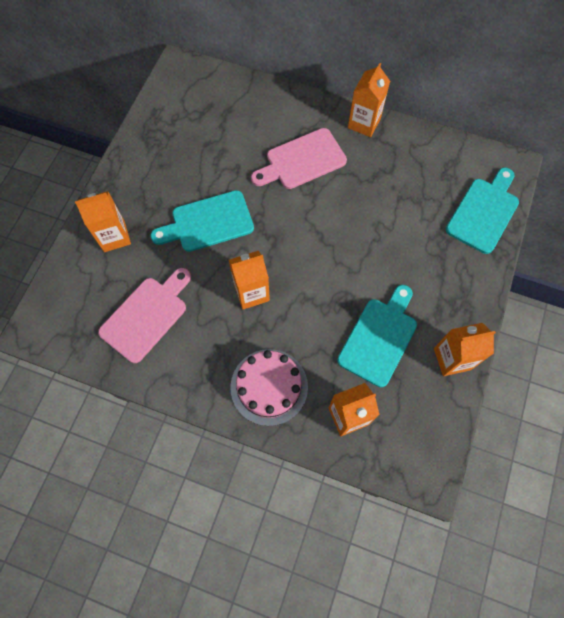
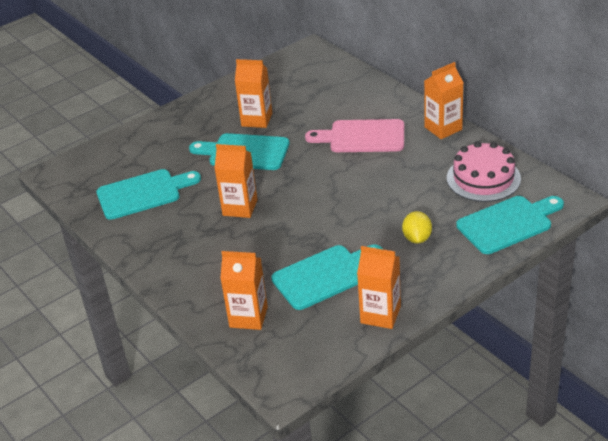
camera: 35 degrees right, 30 degrees down
(114, 236) = (163, 138): orange carton -> orange carton (257, 120)
(146, 316) = (143, 193): pink cutting board -> turquoise cutting board
(269, 386) = (199, 272): pink cake -> pink cake (483, 178)
(425, 261) = (417, 238): none -> yellow lemon

